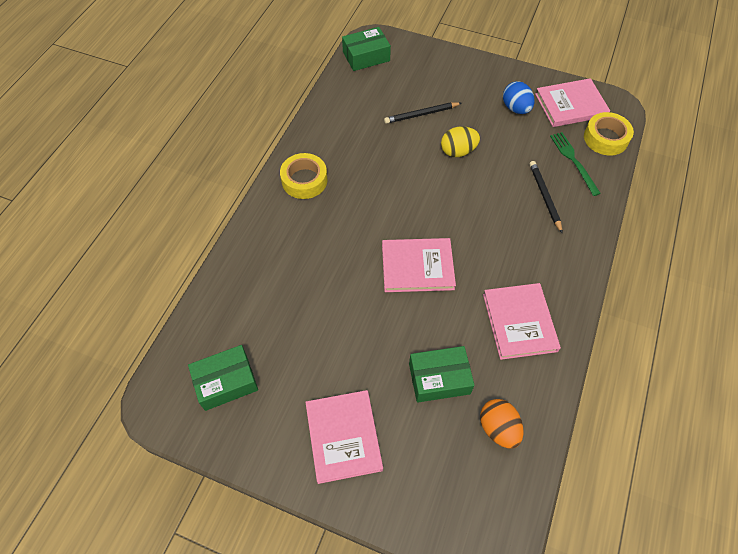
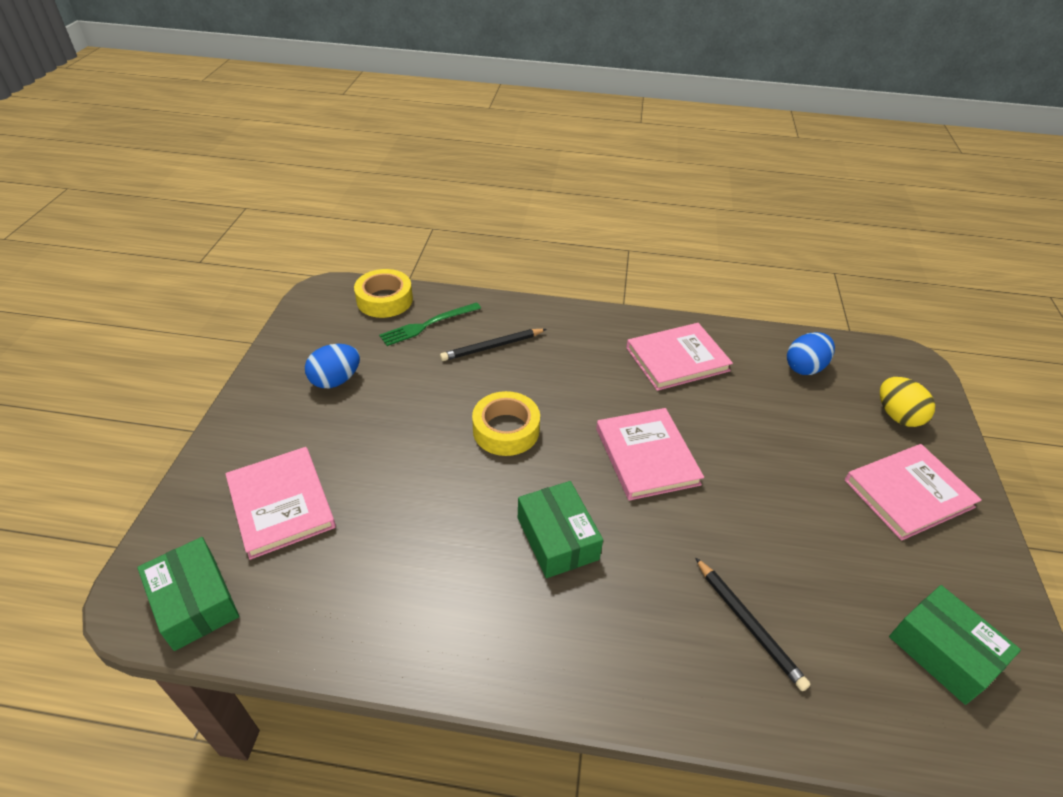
camera: 105 degrees left, 15 degrees down
(304, 180) = (539, 639): yellow tape -> yellow tape (506, 430)
(421, 114) = (356, 489): black pencil -> black pencil (748, 624)
(439, 378) = (783, 417): green box -> green box (557, 538)
(458, 151) = (431, 435): yellow egg -> yellow egg (897, 416)
(498, 428) = (805, 367): orange egg -> blue egg
(570, 105) = (326, 329): pink book -> pink book (281, 504)

